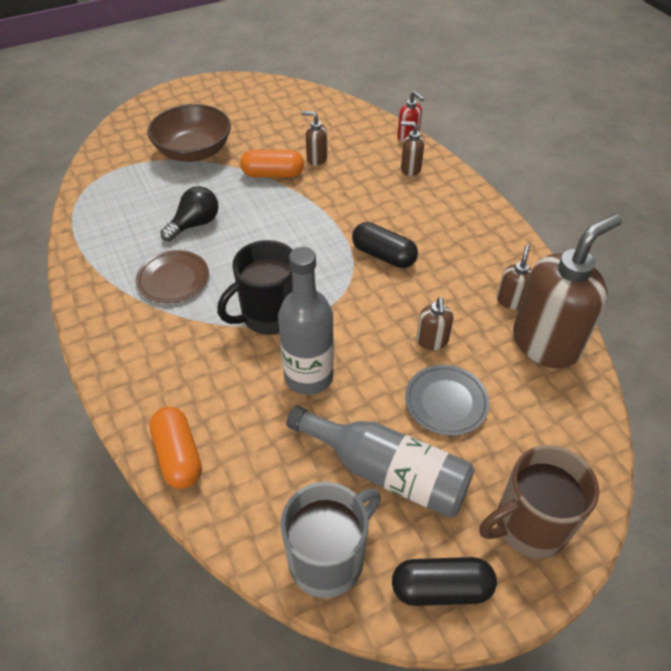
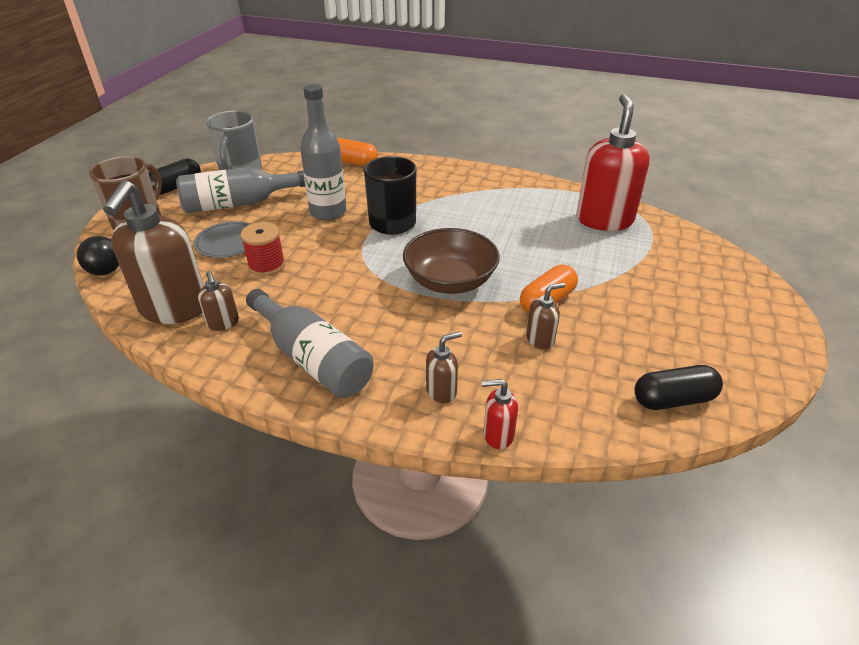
camera: 135 degrees right, 10 degrees down
(119, 199) = (604, 220): none -> red soap dispenser
(173, 279) = (480, 206): brown plate -> none
(194, 151) = (638, 278): brown bowl -> brown bowl (450, 281)
(195, 224) = (527, 236): black light bulb -> black light bulb (109, 266)
(383, 255) = (364, 296): black capsule -> black capsule (673, 399)
(432, 341) = (266, 265): brown soap dispenser -> red spool
(467, 232) = (313, 359): none -> grey bottle

